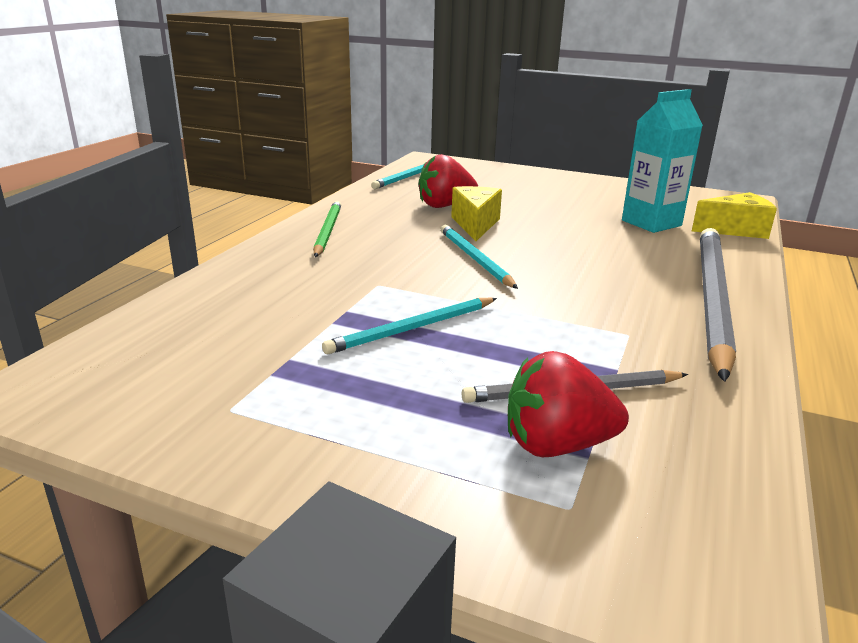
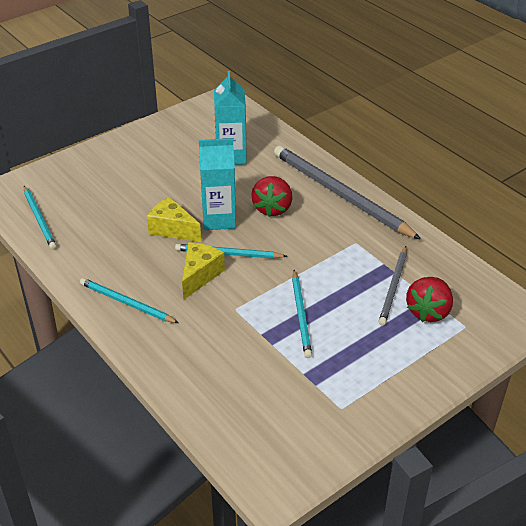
camera: 60 degrees left, 15 degrees up
(328, 231) = (126, 303): green pencil -> turquoise pencil
(445, 206) = (124, 228): red strawberry -> red strawberry (272, 208)
(529, 241) = (219, 219): none -> turquoise carton
(735, 230) = (267, 132): yellow cheese -> yellow cheese (199, 275)

